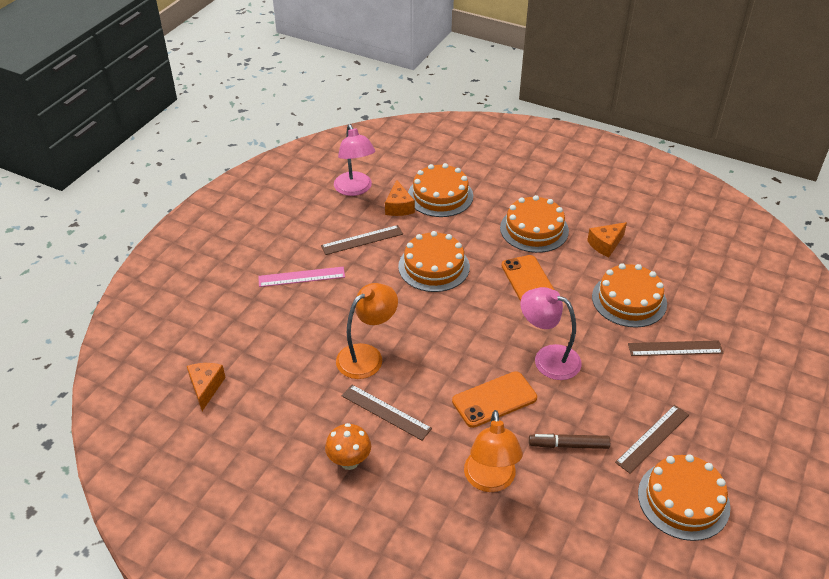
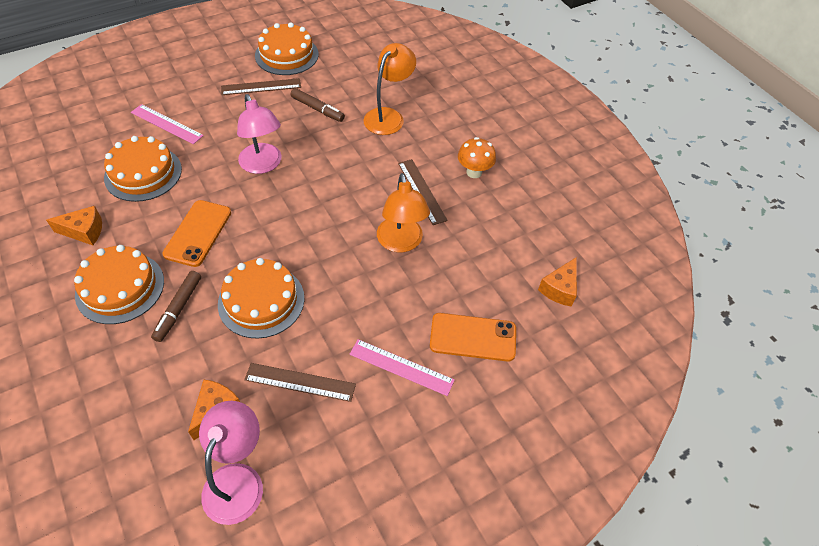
camera: 150 degrees left, 10 degrees up
(367, 356) = (401, 243): orange lamp -> orange lamp turned 90 degrees counterclockwise
(440, 195) = (154, 399): orange cake -> none
(482, 237) = (178, 309): none -> brown marker
(494, 399) = (334, 159): orange phone -> orange phone (473, 337)
(675, 348) = (166, 124): brown ruler -> pink ruler

